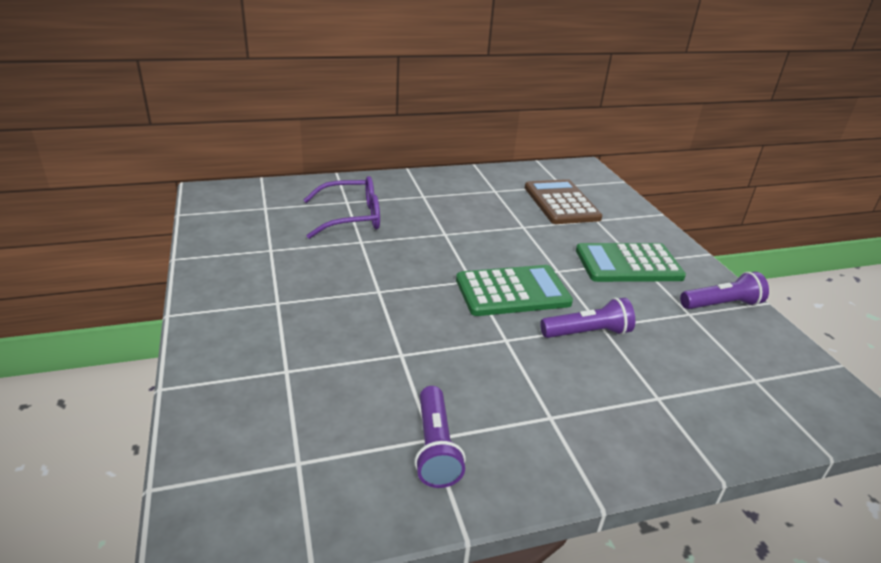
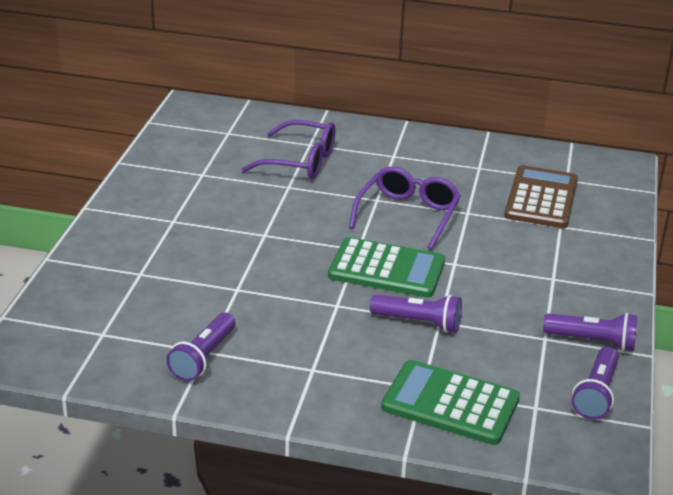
camera: 30 degrees right, 0 degrees up
(481, 240) = (408, 214): none -> purple glasses
(628, 264) = (539, 278): green calculator -> green calculator (450, 403)
(778, 350) = (596, 394): none -> purple flashlight

